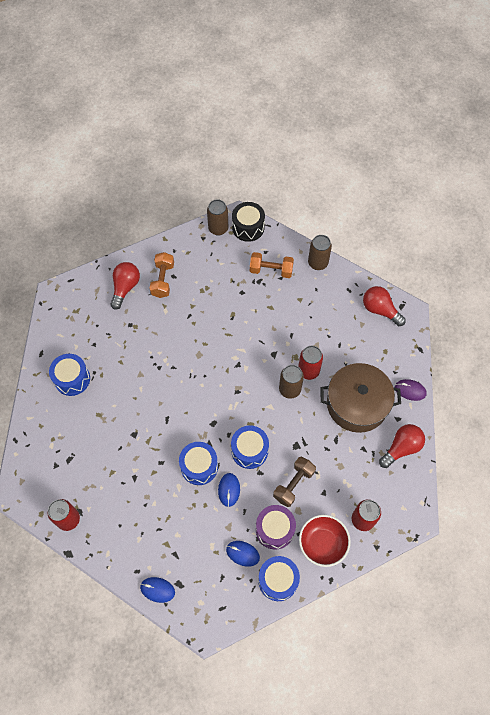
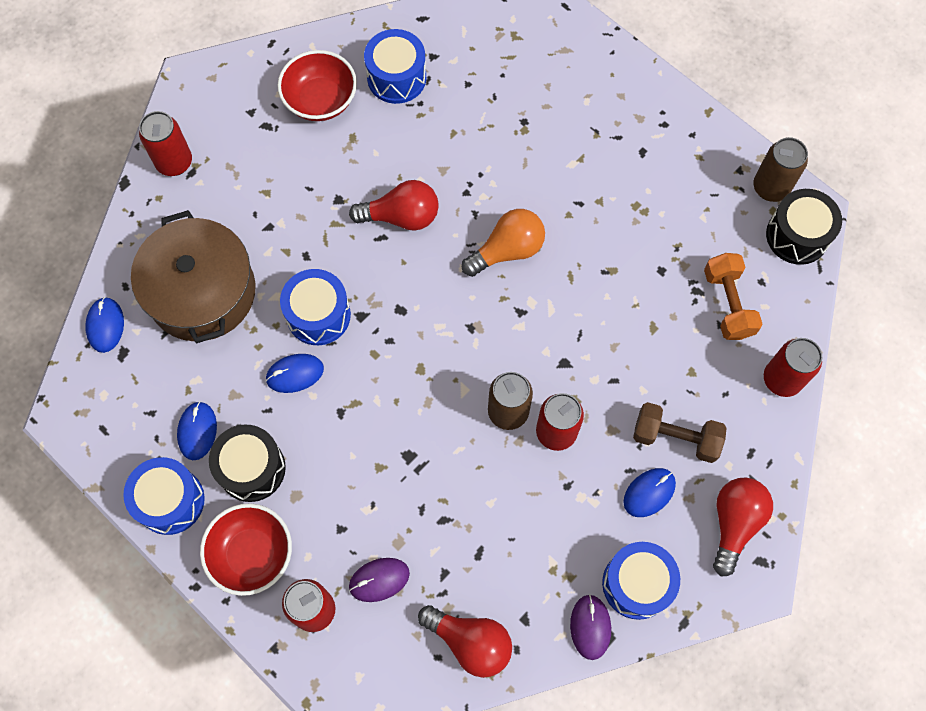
camera: 70 degrees right, 5 degrees up
(67, 424) = (320, 100): none -> red bowl
(125, 287) = (587, 89): red light bulb -> red light bulb (401, 216)
(163, 280) = (627, 138): orange dumbbell -> none
(201, 359) = (507, 250): none -> orange light bulb
(249, 450) = (373, 383): blue drum -> blue drum (637, 584)
(275, 529) = (252, 468): purple drum -> black drum
(293, 484) = (338, 474): brown dumbbell -> brown dumbbell (675, 438)
(317, 263) = (782, 379): brown can -> red can
(353, 340) = (649, 493): none -> blue mouse
(357, 404) = (525, 536): brown pot -> brown pot (202, 292)
(357, 482) = (379, 580): none -> purple mouse

